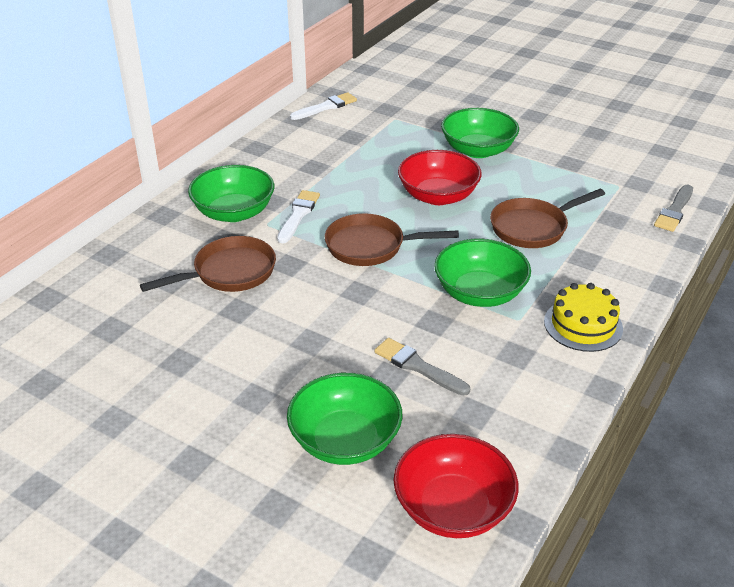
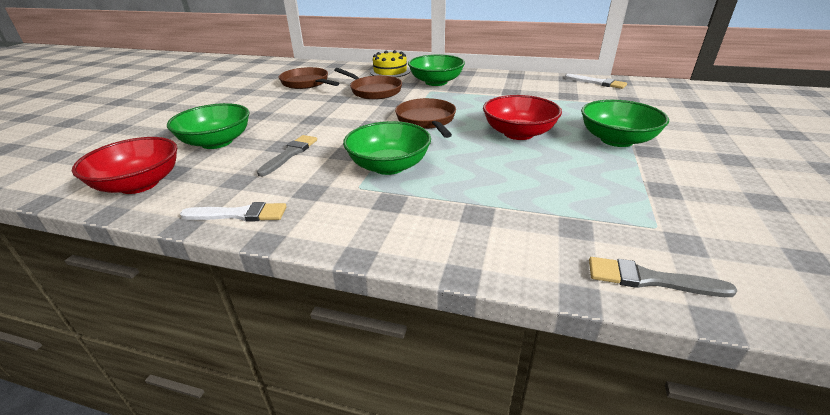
camera: 75 degrees right, 5 degrees down
(298, 215) = (447, 96): white brush -> white brush (239, 214)
(533, 227) = (509, 180): brown pan -> brown pan (307, 83)
(583, 325) = (361, 222): yellow cake -> yellow cake (390, 71)

